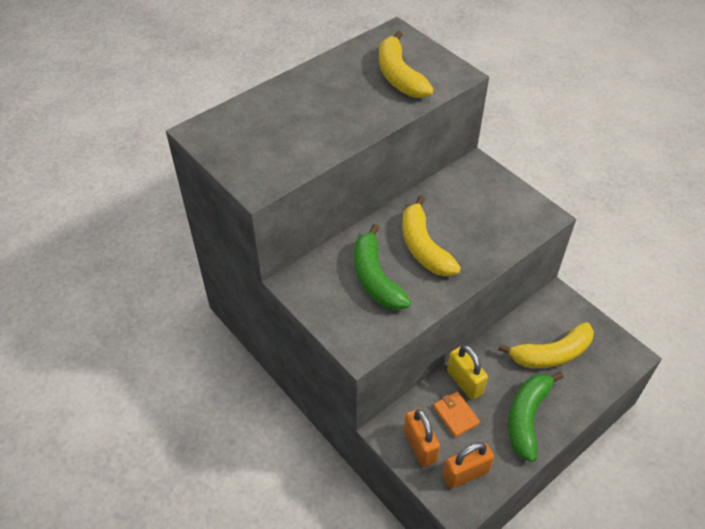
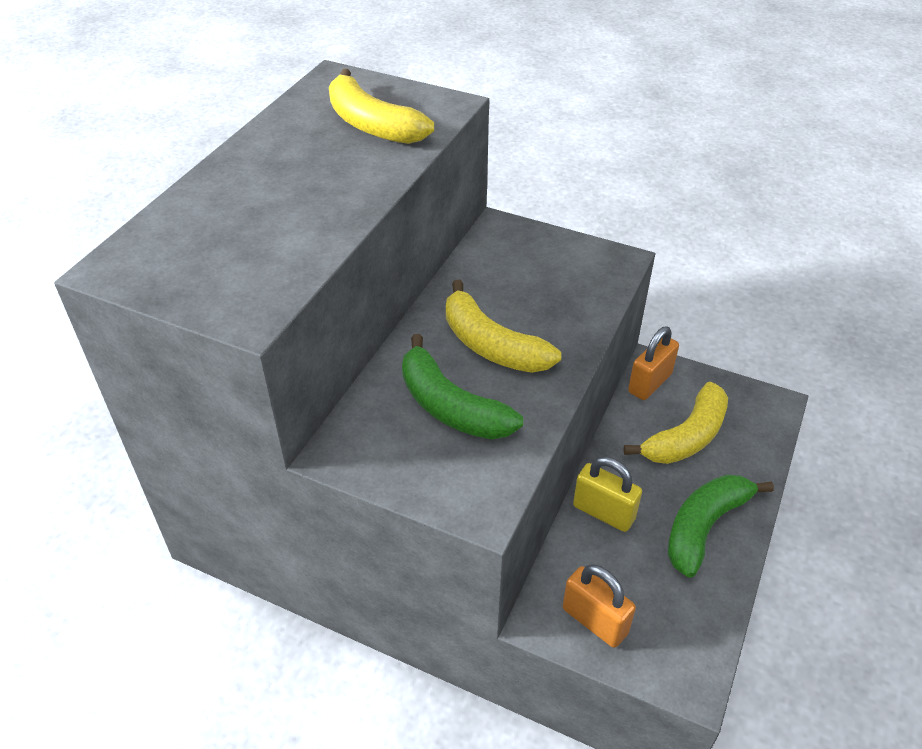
camera: 25 degrees left, 5 degrees down
(455, 415) = (617, 560): orange wallet -> none
(465, 474) = (673, 632): orange padlock -> orange padlock (650, 383)
(527, 417) = (704, 526): green banana -> green banana turned 45 degrees clockwise

